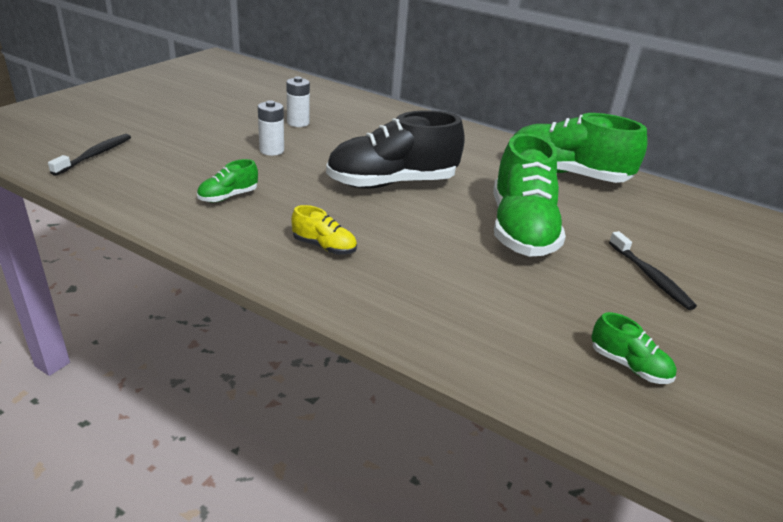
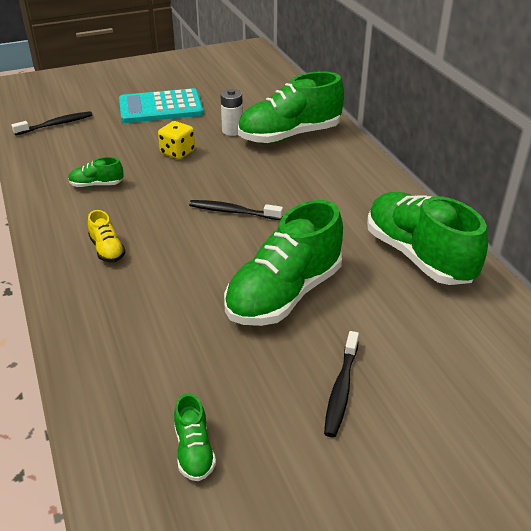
camera: 40 degrees right, 5 degrees up
(197, 118) = (160, 107): none -> turquoise calculator
(271, 150) = (177, 152): white battery -> yellow dice
(354, 116) = (289, 136): none -> green shoe
(392, 183) = (233, 212): black shoe -> black toothbrush

